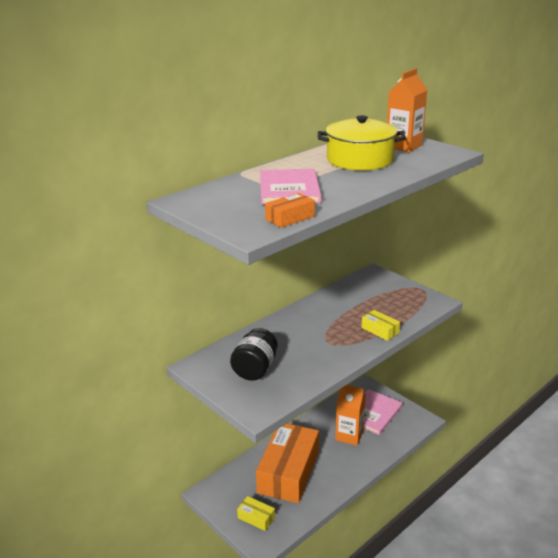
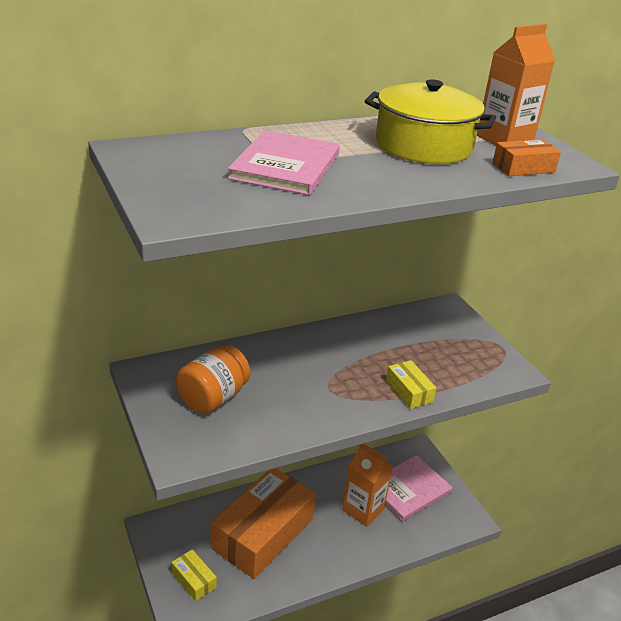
camera: 15 degrees right, 5 degrees up
(255, 369) = (213, 398): black jar -> orange jar
(290, 218) = (246, 207): orange box -> orange box (523, 168)

